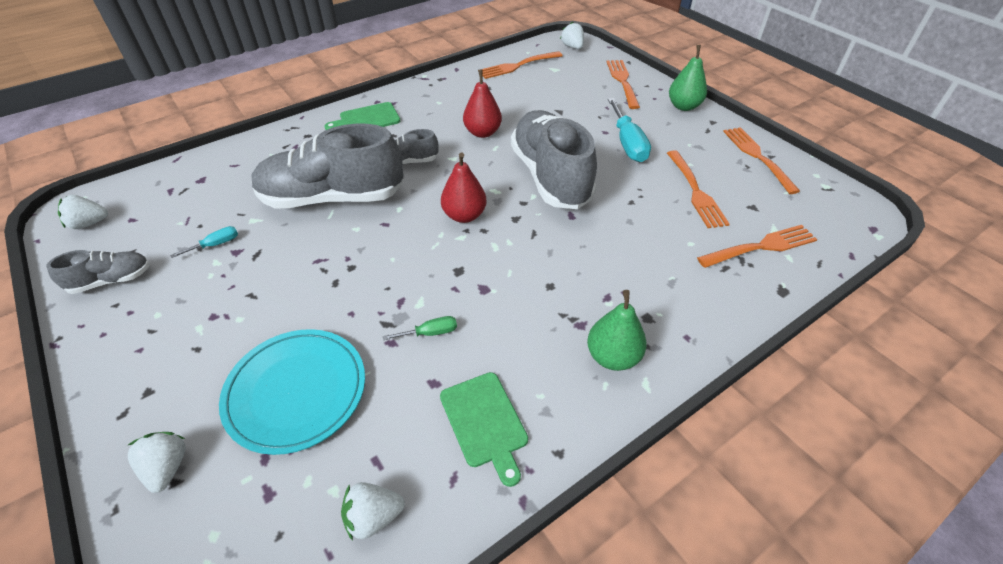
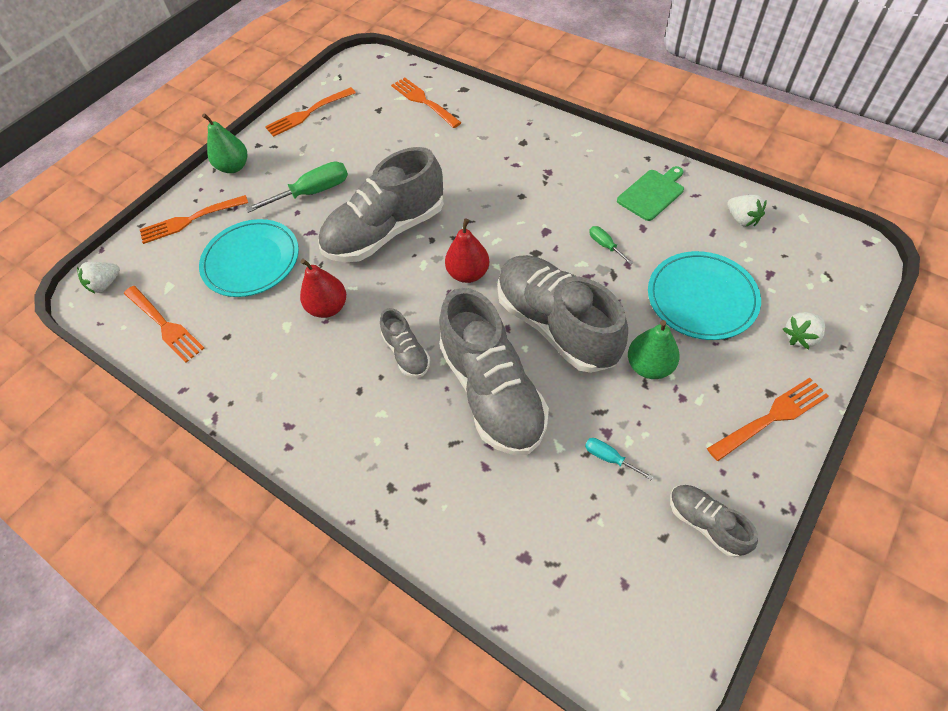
camera: 105 degrees left, 10 degrees up
(89, 223) = (657, 632): white strawberry -> none
(362, 256) = (556, 325): none -> grey shoe
(367, 119) = (334, 436): green cutting board -> none
(558, 104) = (251, 261): none -> turquoise plate
(612, 356) = (565, 151): green pear -> green pear (649, 366)
(627, 143) = (313, 192): turquoise screwdriver -> green screwdriver
(695, 191) = (371, 140): orange fork -> orange fork (771, 417)

